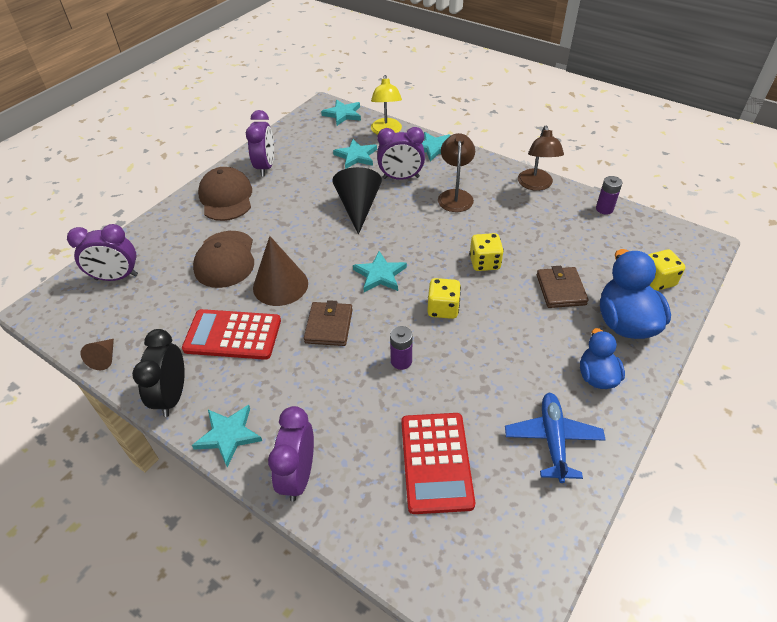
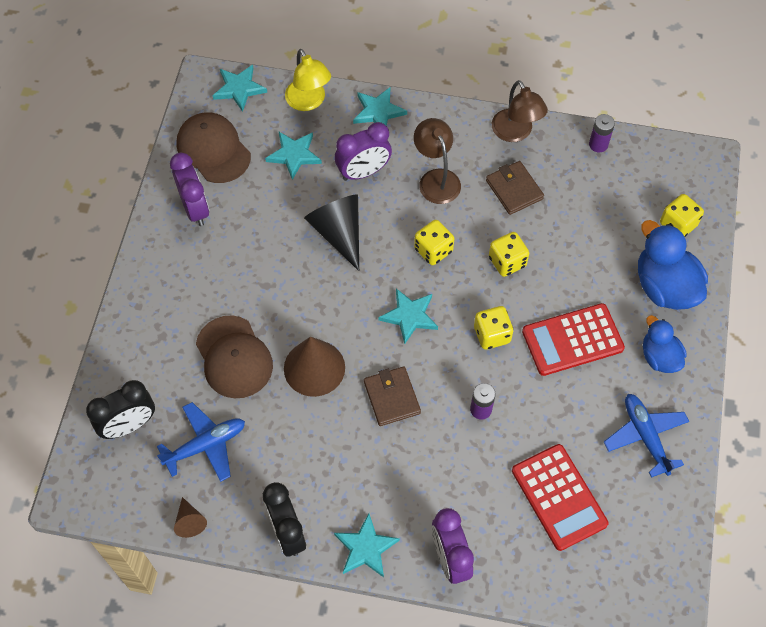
camera: 25 degrees left, 15 degrees up
(116, 277) = (129, 425): purple clock -> black clock
(159, 309) = (205, 445): none -> blue plane
(226, 197) = (178, 272): brown cap -> brown cap (213, 149)
(233, 335) = (302, 445): red calculator -> red calculator (572, 340)
(426, 238) = (433, 250): none -> yellow dice
(561, 290) = (593, 269): brown wallet -> brown wallet (514, 189)

